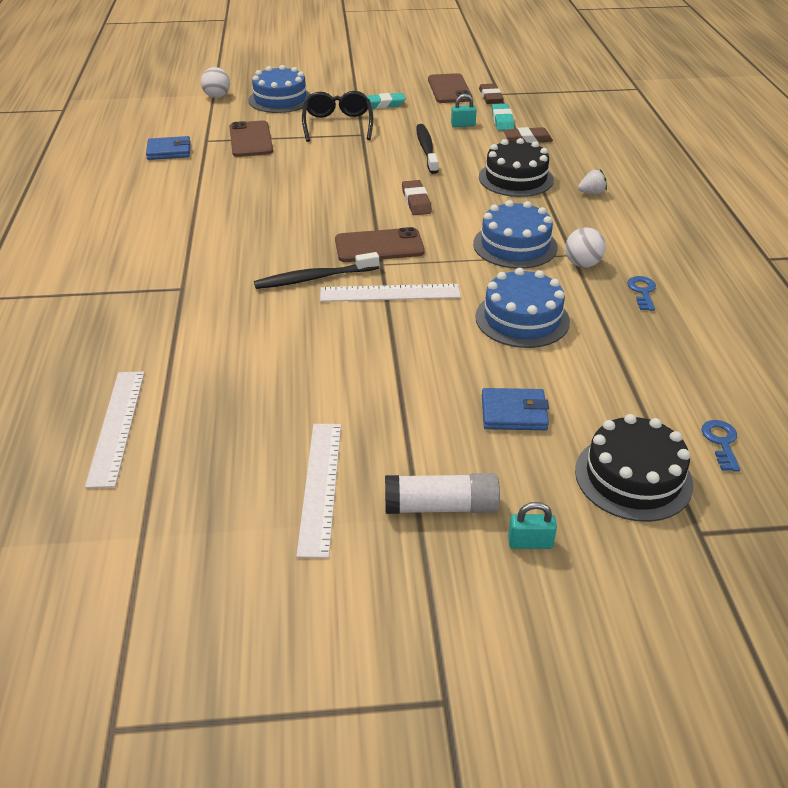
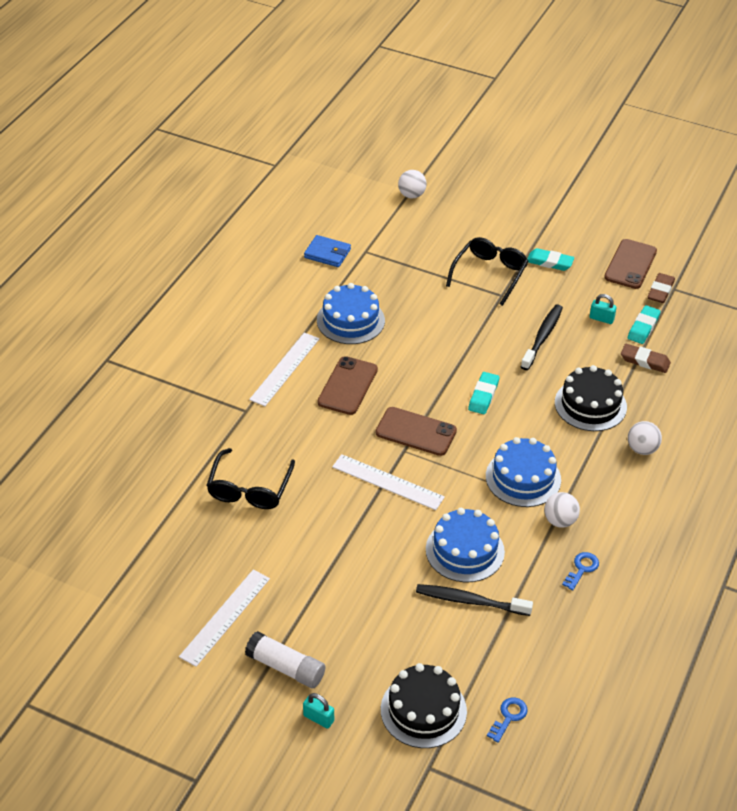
camera: 30 degrees right, 5 degrees up
(117, 426) = (135, 513): white ruler -> white ruler (285, 369)
(243, 352) = (249, 489): none -> black glasses
(250, 139) = (402, 265): brown phone -> brown phone (347, 386)
(280, 99) = (463, 220): blue cake -> blue cake (350, 320)
(314, 278) = (344, 443): black toothbrush -> black toothbrush (470, 601)
(416, 201) = (483, 396): brown eraser -> turquoise eraser
(514, 413) = (389, 625): blue wallet -> none
(591, 193) = (642, 449): white strawberry -> white ball

